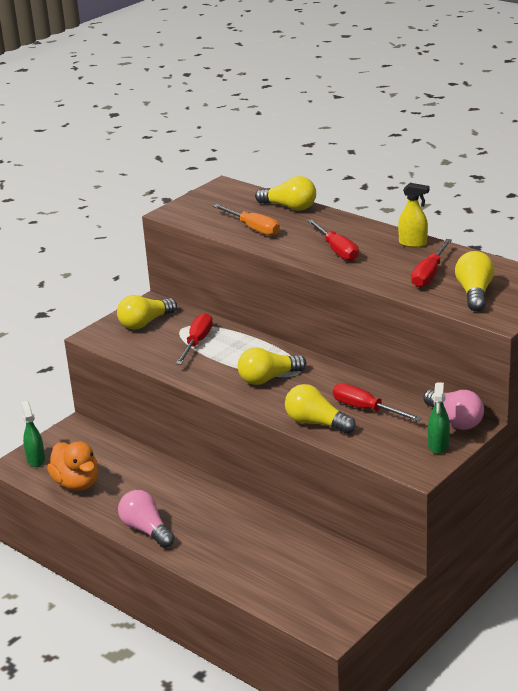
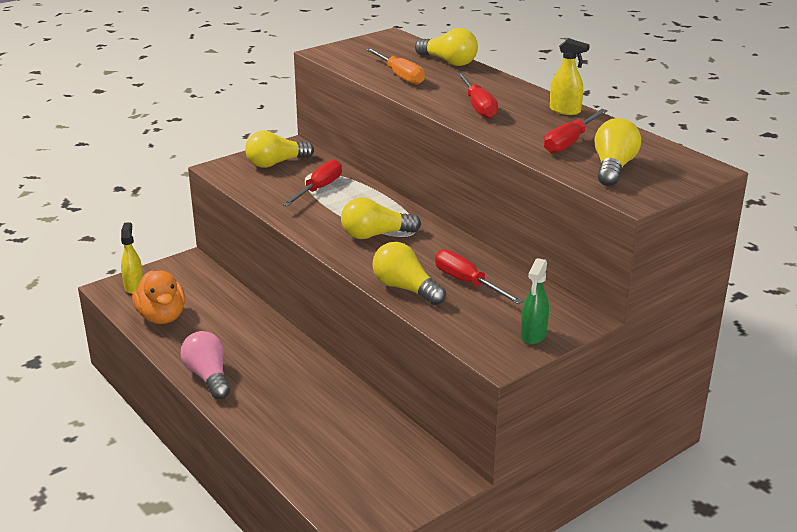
camera: 10 degrees right, 0 degrees up
(36, 460) = (134, 286): green spray bottle -> yellow spray bottle
(454, 420) = (563, 310): pink light bulb -> none

